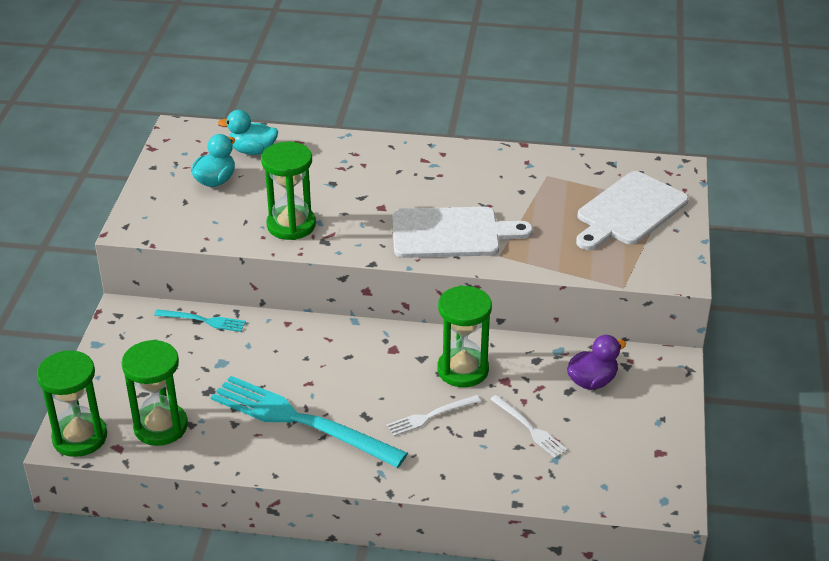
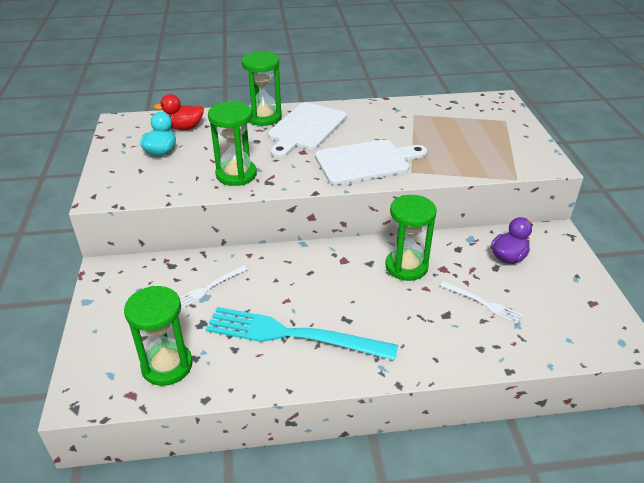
camera: 15 degrees left, 0 degrees up
(80, 437) = (91, 392): green hourglass -> green hourglass (264, 117)
(203, 320) = (177, 265): turquoise fork -> none
(252, 151) = (184, 128): turquoise duck -> red duck
(430, 416) = (400, 309): white fork -> white fork (209, 288)
(629, 211) = (486, 129): white cutting board -> white cutting board (305, 128)

